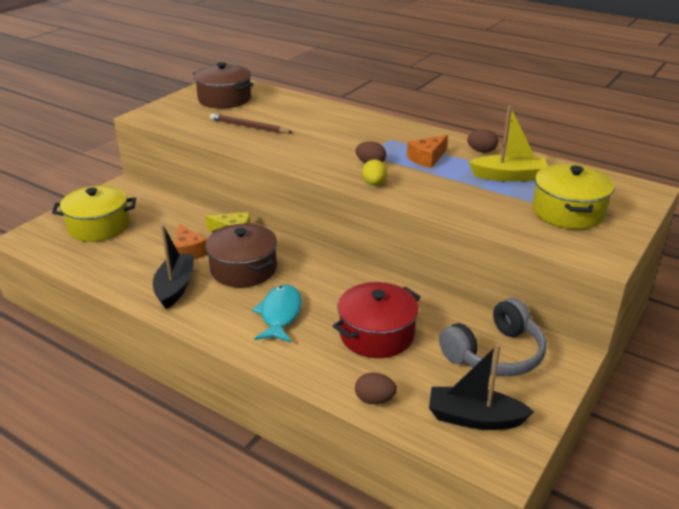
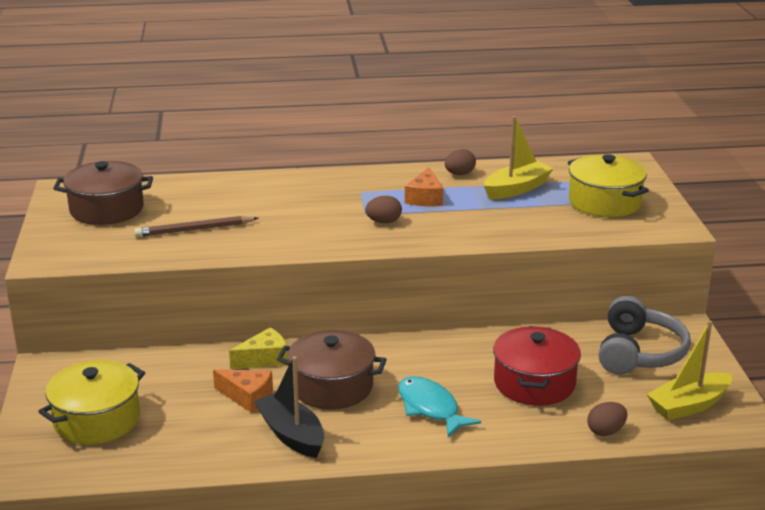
camera: 40 degrees left, 5 degrees down
(374, 184) = (418, 239): yellow egg -> none
(474, 418) = (689, 405): black boat -> yellow boat

